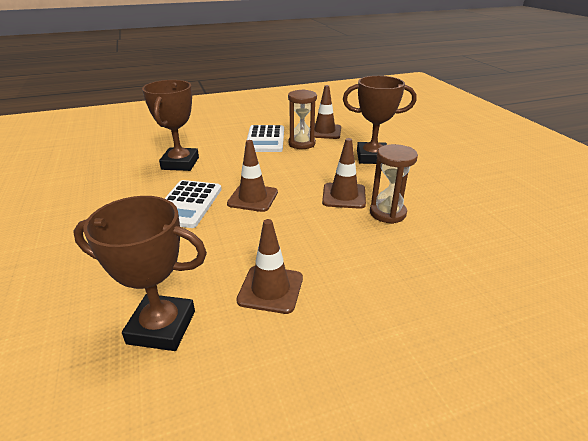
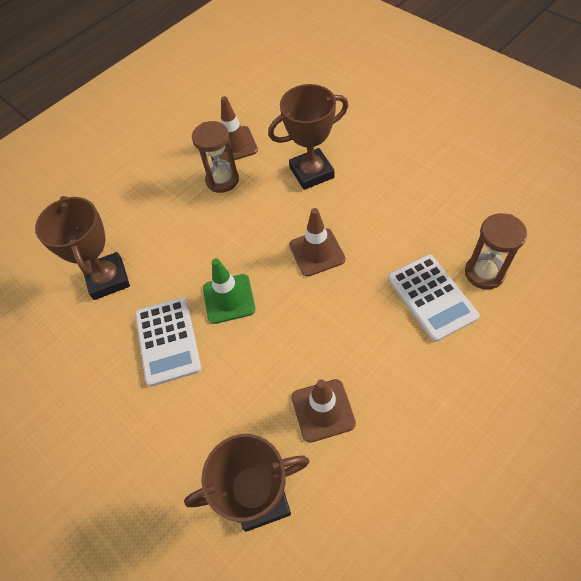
camera: 20 degrees left, 25 degrees up
(253, 198) = (229, 299): brown traffic cone -> green traffic cone
(265, 139) = (176, 190): white calculator -> white calculator (431, 297)
(387, 213) = (370, 259): brown hourglass -> brown hourglass (484, 273)

